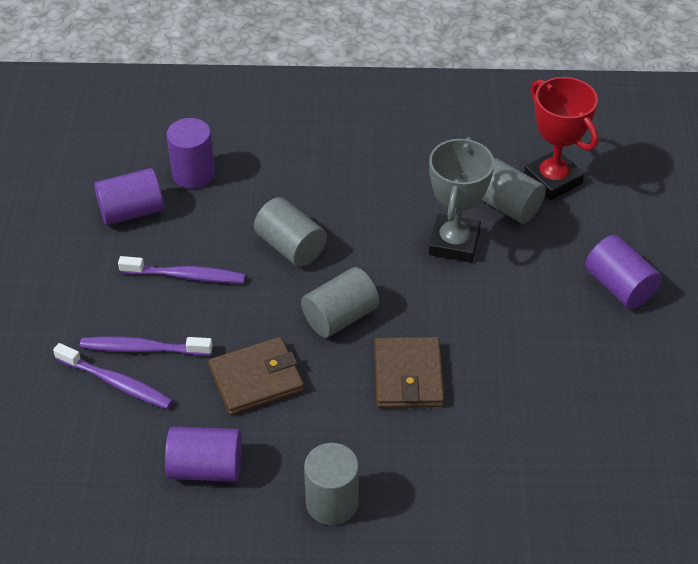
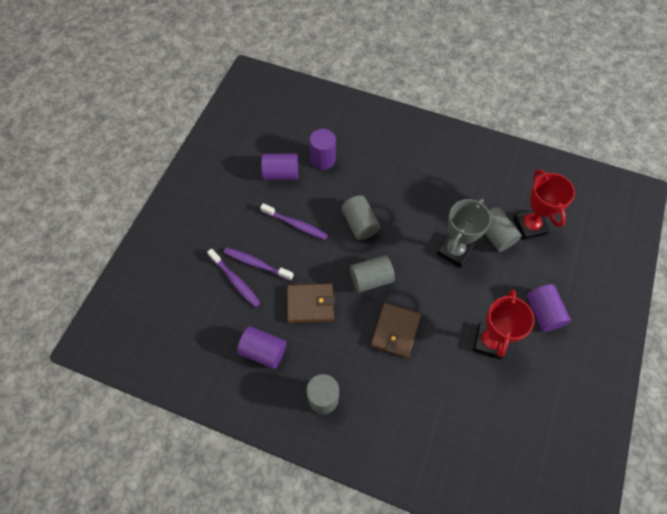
camera: 20 degrees right, 15 degrees up
(557, 347) = (489, 342): none -> red trophy

